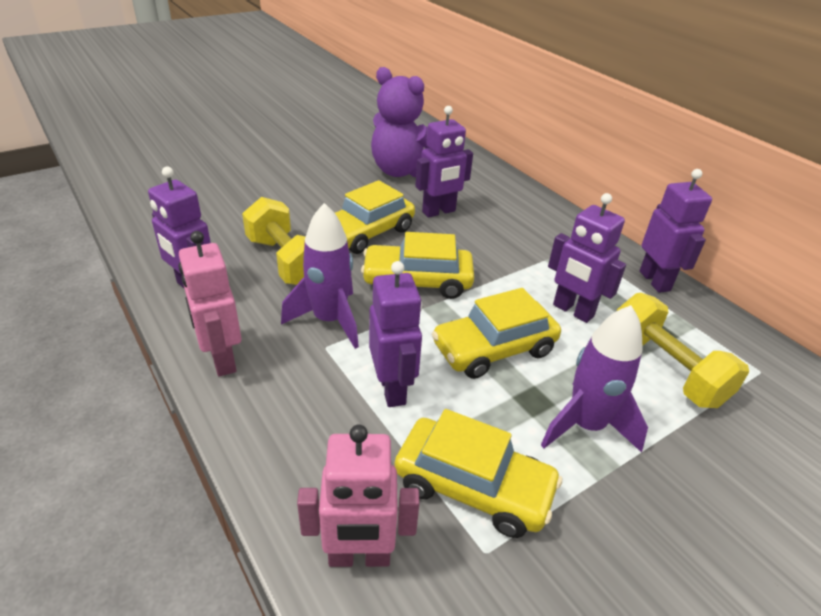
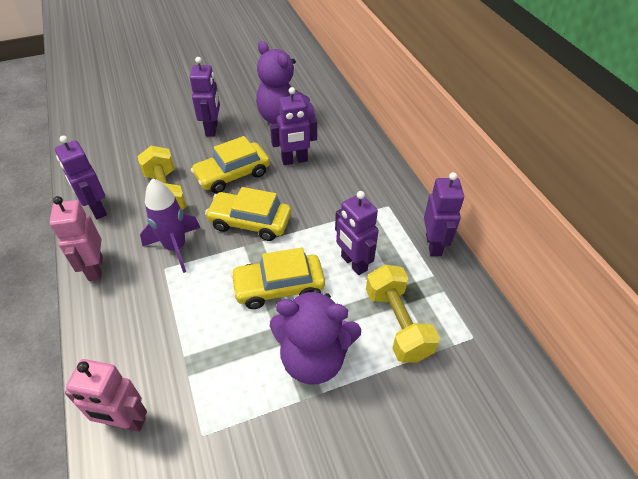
camera: 15 degrees right, 10 degrees up
(393, 389) = (195, 308): purple robot -> purple robot (212, 129)
(473, 486) = (215, 389): yellow car -> none
(586, 425) = (314, 358): purple rocket -> purple teddy bear

